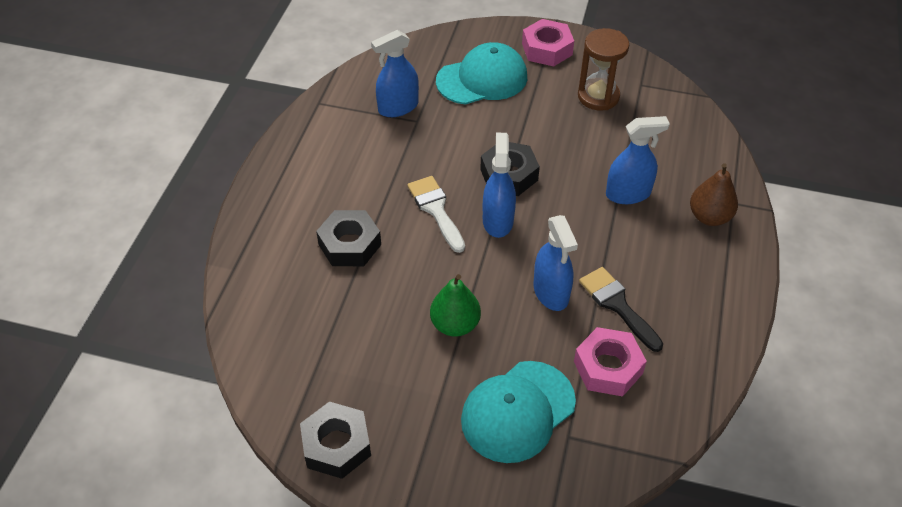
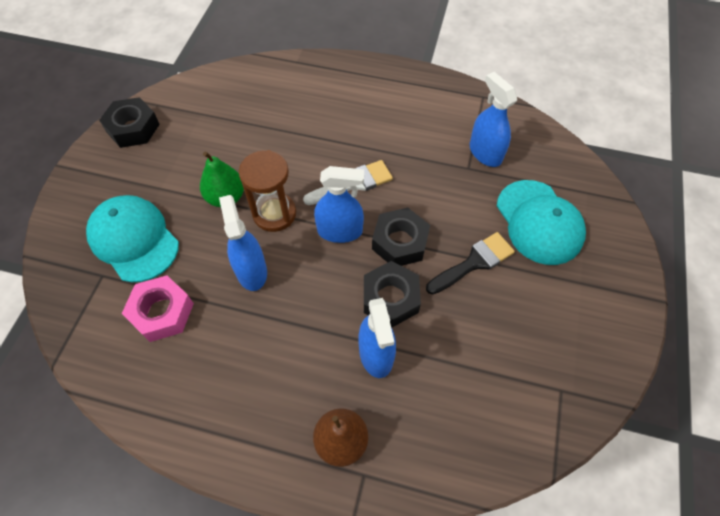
camera: 90 degrees right, 10 degrees up
(349, 244) = (316, 126): black nut -> black nut (390, 298)
(547, 49) = (604, 287): pink nut -> none
(551, 292) = (251, 271): blue spray bottle -> blue spray bottle turned 90 degrees clockwise
(598, 96) = (530, 337): brown hourglass -> brown hourglass (274, 213)
(617, 305) = (230, 327): black brush -> black brush (474, 262)

